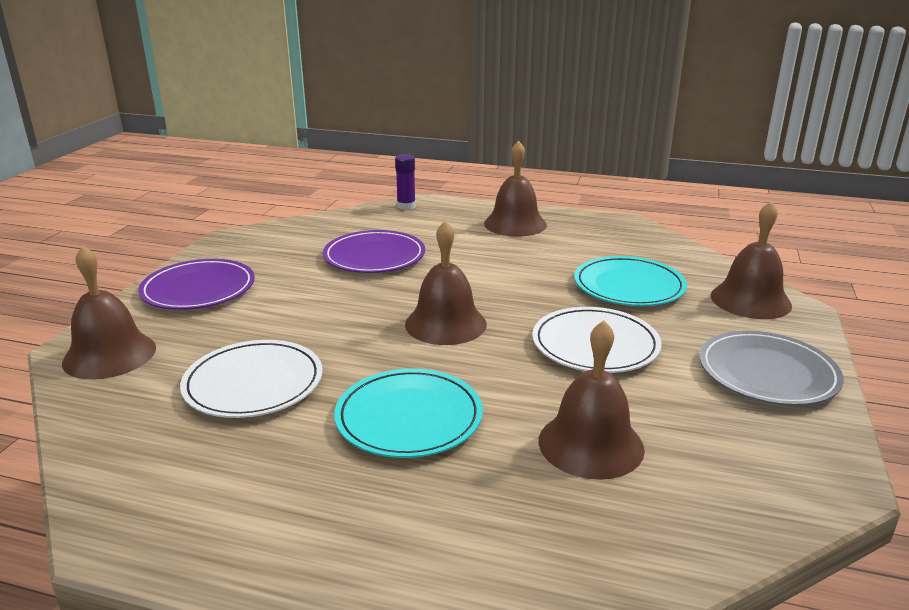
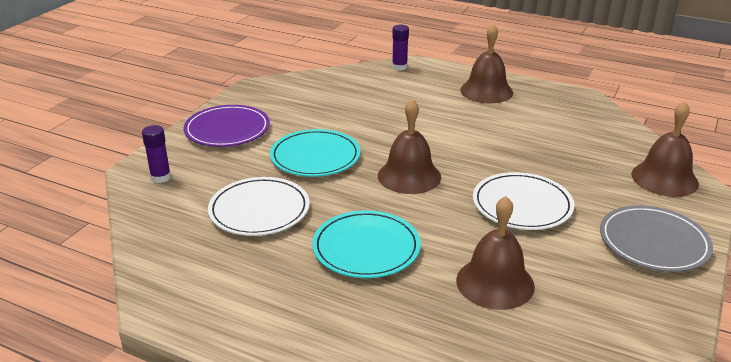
camera: 10 degrees right, 5 degrees up
(109, 355) = (161, 177): brown bell -> purple glue stick
(374, 256) = (365, 112): purple plate -> none
(629, 286) = (565, 156): turquoise plate -> turquoise plate (315, 157)

